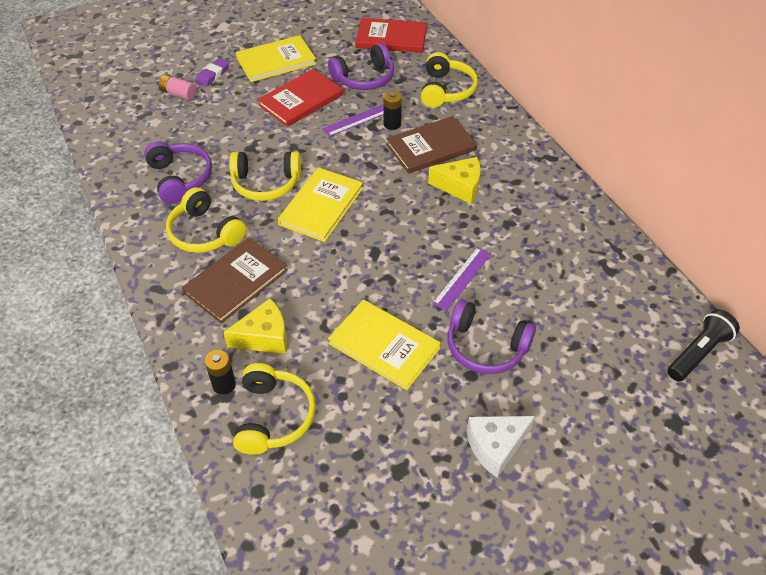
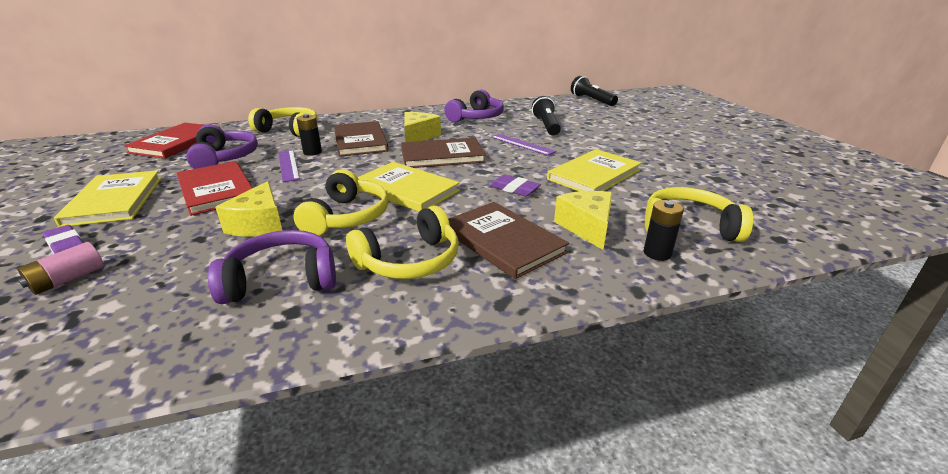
camera: 80 degrees left, 20 degrees down
(249, 142) = (259, 224): none -> yellow cheese
(336, 281) = (514, 189): none -> purple eraser
(407, 216) = (442, 156): none -> brown book
(485, 347) = (592, 144): purple headphones -> purple headphones (476, 117)
(495, 446) = (681, 149): white cheese -> none
(540, 298) = (546, 126): none -> black flashlight

